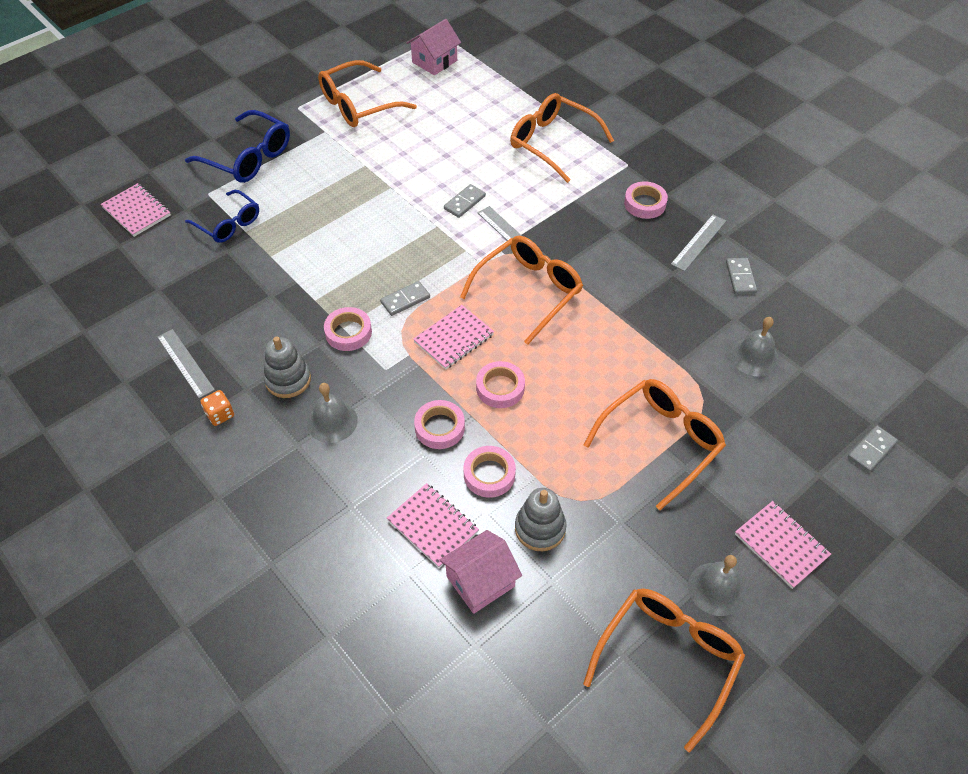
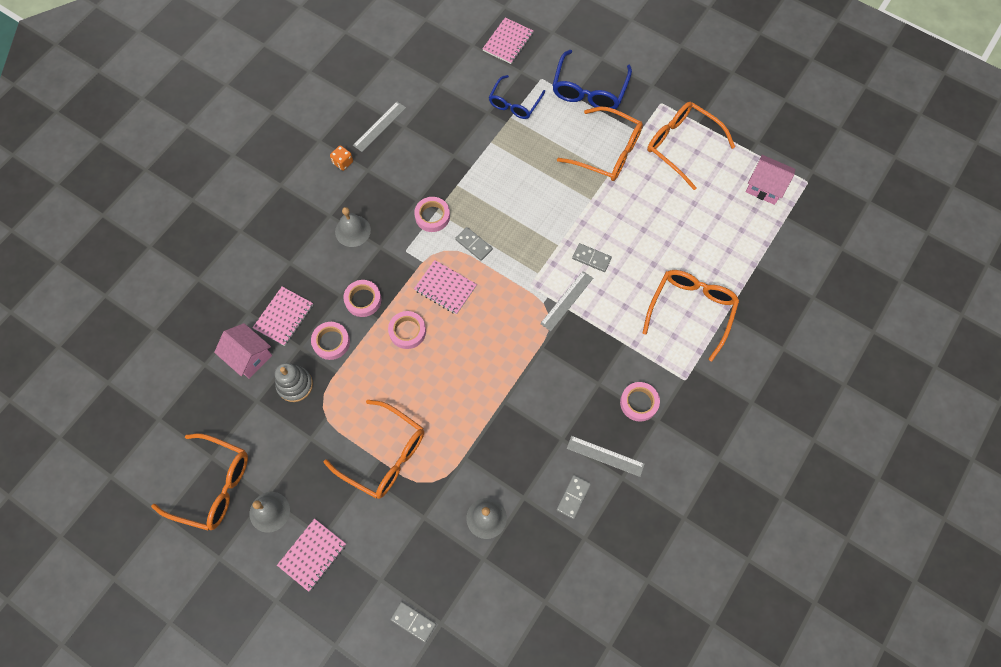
camera: 75 degrees right, 15 degrees up
(288, 380) = (381, 192): grey stacking toy -> none
(528, 291) = (508, 330): orange glasses -> orange glasses (607, 152)
(740, 277) = (573, 497): grey domino -> grey domino turned 45 degrees counterclockwise

